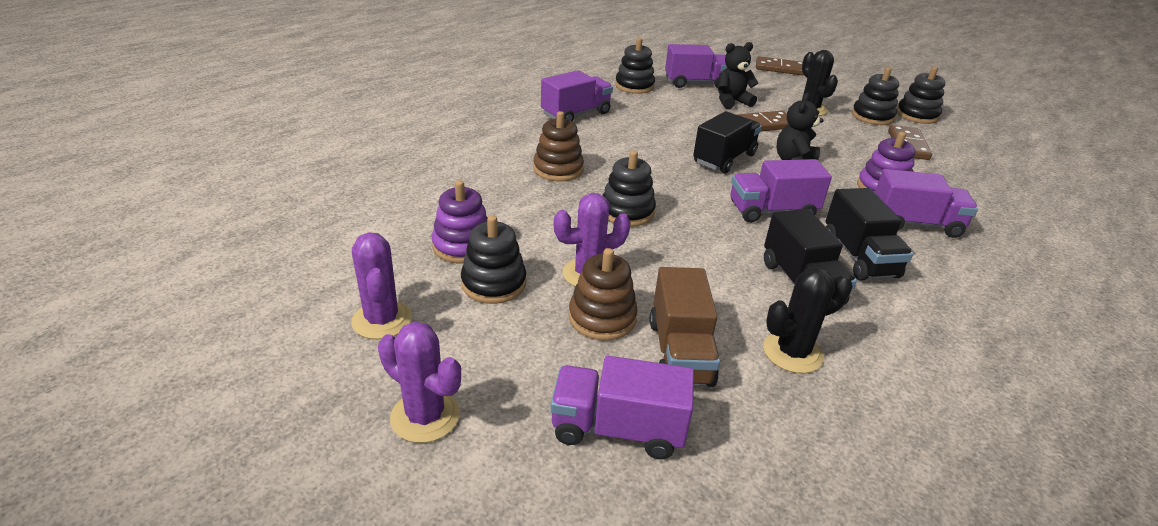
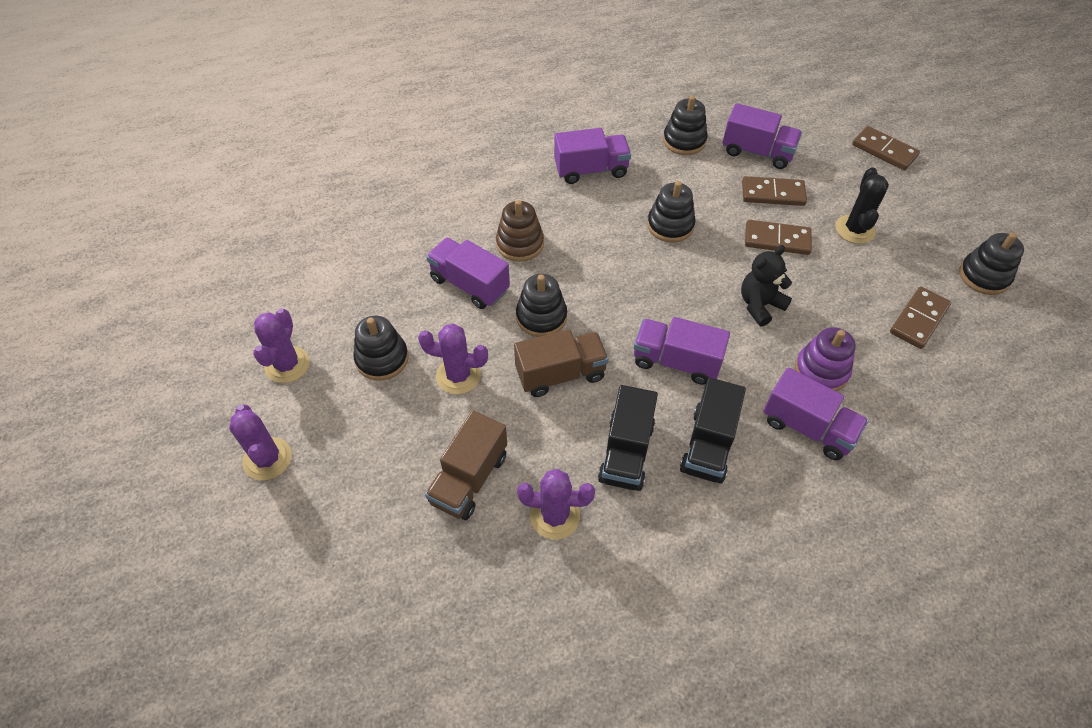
camera: 30 degrees right, 20 degrees up
(463, 246) = (384, 311): purple stacking toy -> none
(602, 318) = (437, 423): brown stacking toy -> none
(617, 429) = (377, 523): purple truck -> purple truck (469, 285)
(685, 245) = (560, 374): none -> brown truck
(724, 159) = (689, 277): black truck -> none
(731, 102) = (773, 193): black teddy bear -> brown domino
(792, 353) = (555, 516): black cactus -> purple cactus
(872, 116) = (922, 262): black stacking toy -> black stacking toy (670, 225)

